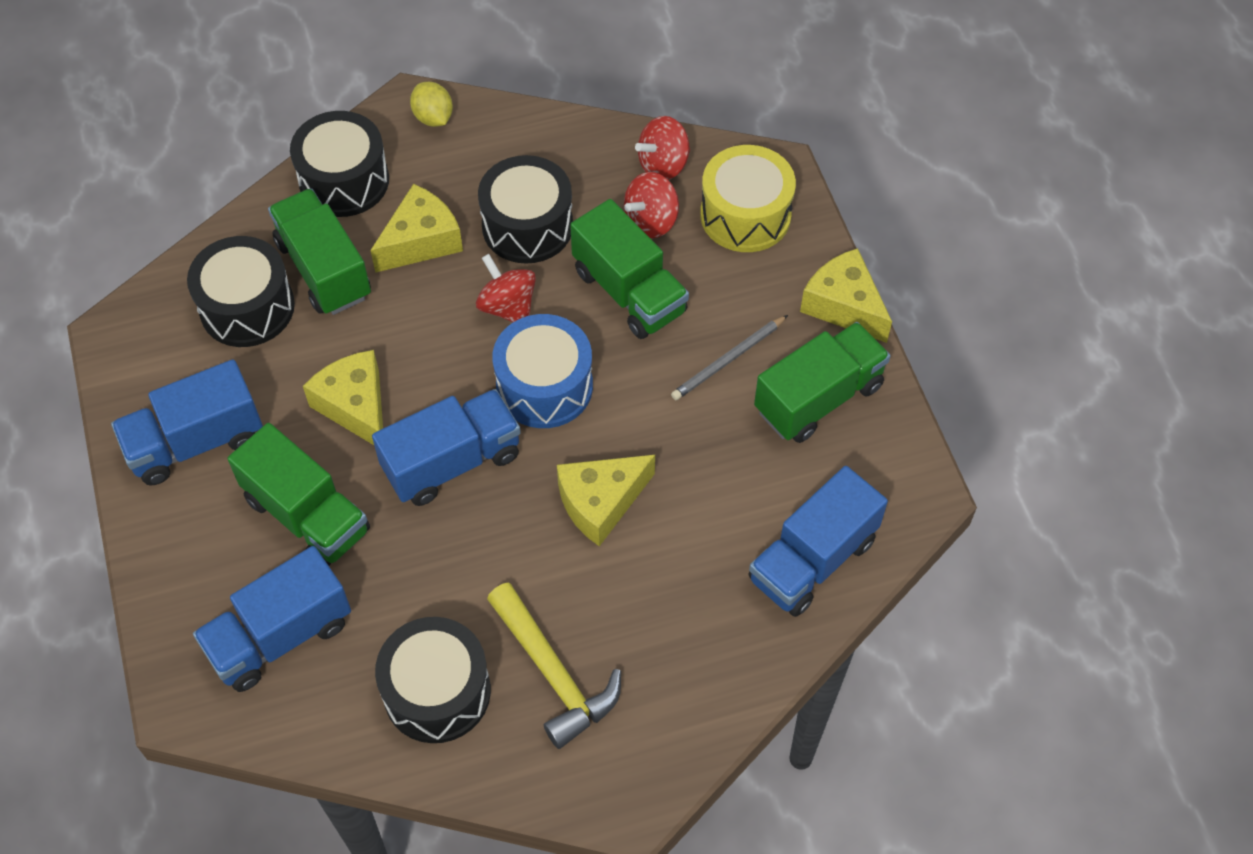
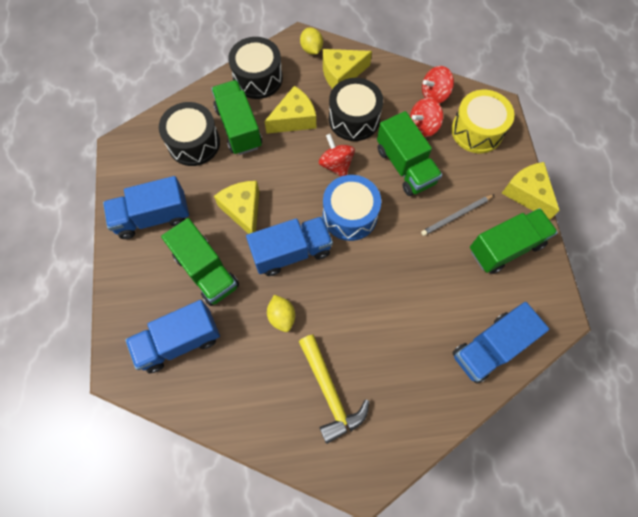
camera: 10 degrees right, 10 degrees up
(437, 691) = (261, 392): black drum -> none
(452, 568) = (282, 316): none -> yellow lemon
(601, 503) = (372, 291): yellow cheese -> yellow cheese (341, 74)

